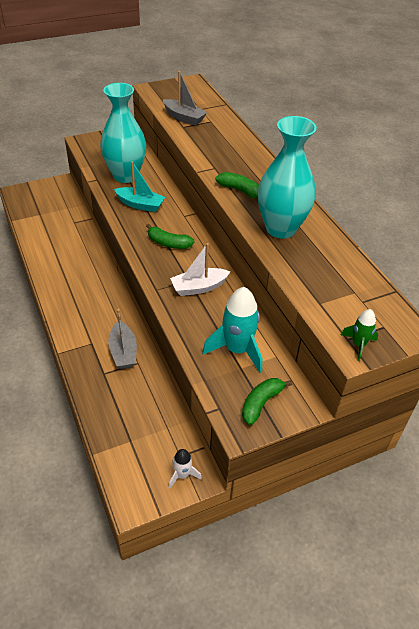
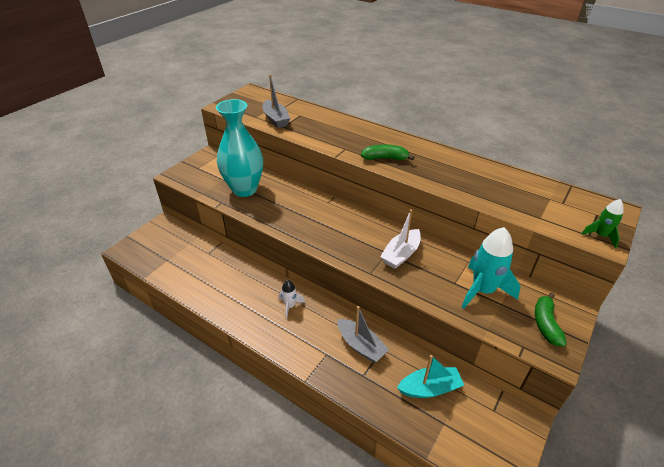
camera: 30 degrees left, 5 degrees down
(140, 205) = (282, 208): turquoise boat -> turquoise boat (429, 388)
(168, 243) = (339, 230): green banana -> none
(182, 475) = (512, 426): white rocket -> white rocket (290, 306)
(184, 118) = (276, 119): grey boat -> grey boat turned 60 degrees clockwise
(281, 228) = (447, 174): turquoise vase -> none

